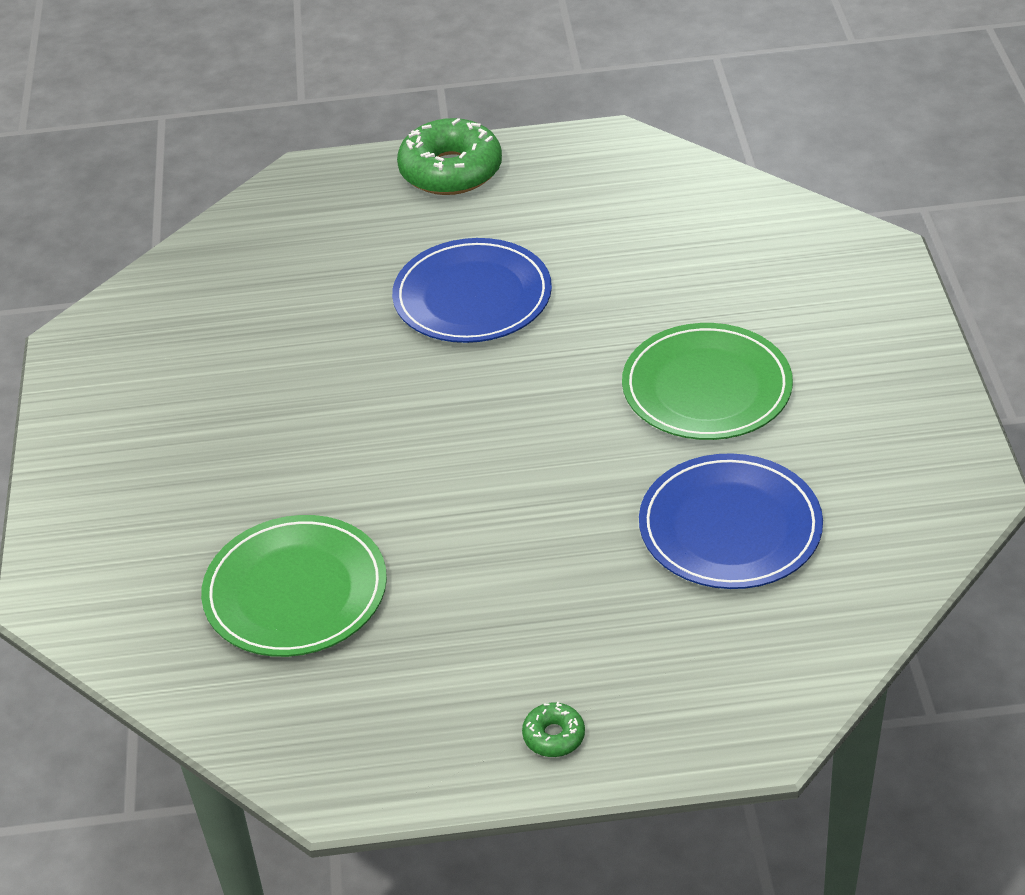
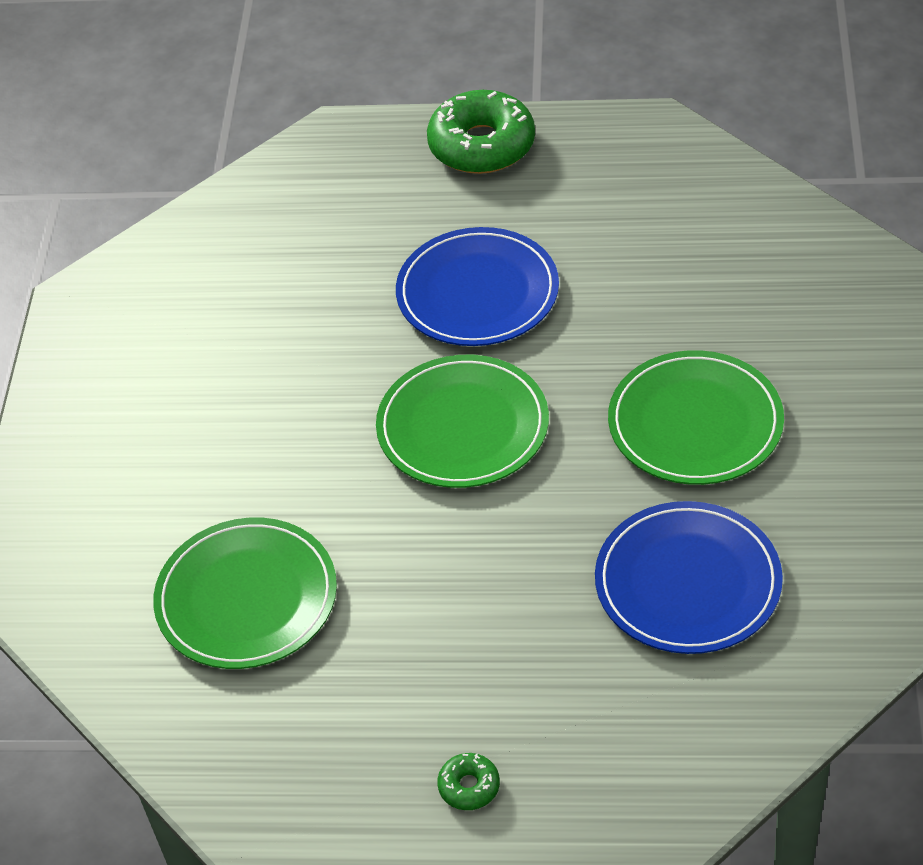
camera: 10 degrees right, 5 degrees up
(482, 415) = (463, 427): none -> green plate

